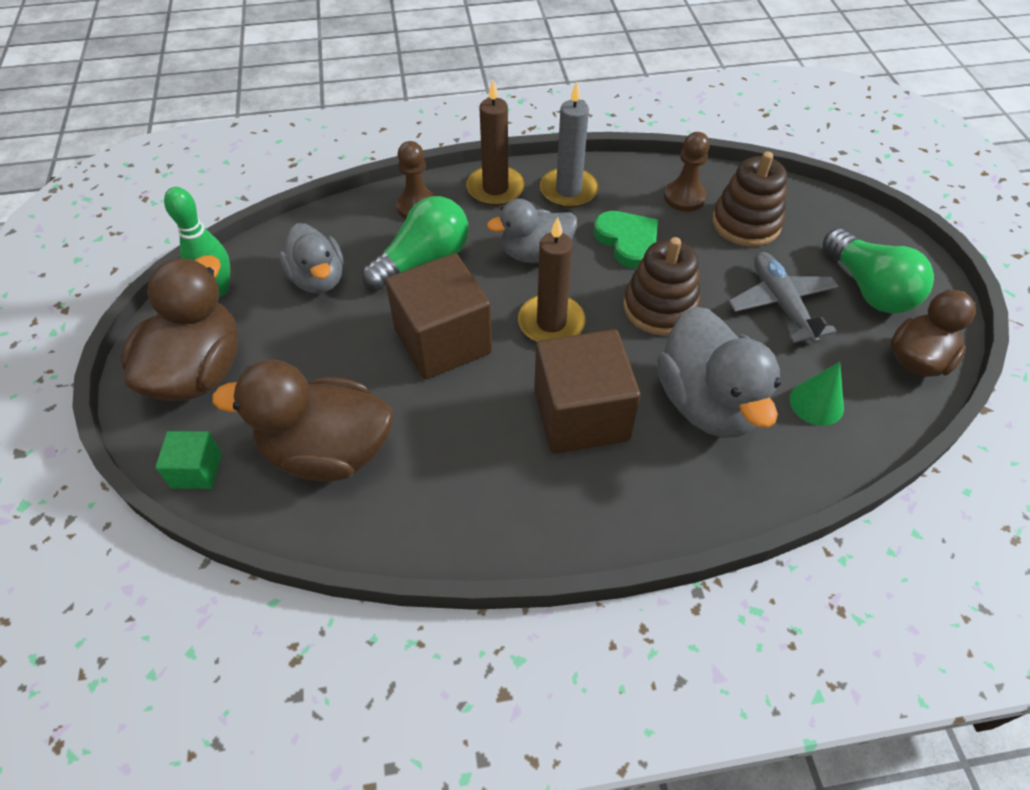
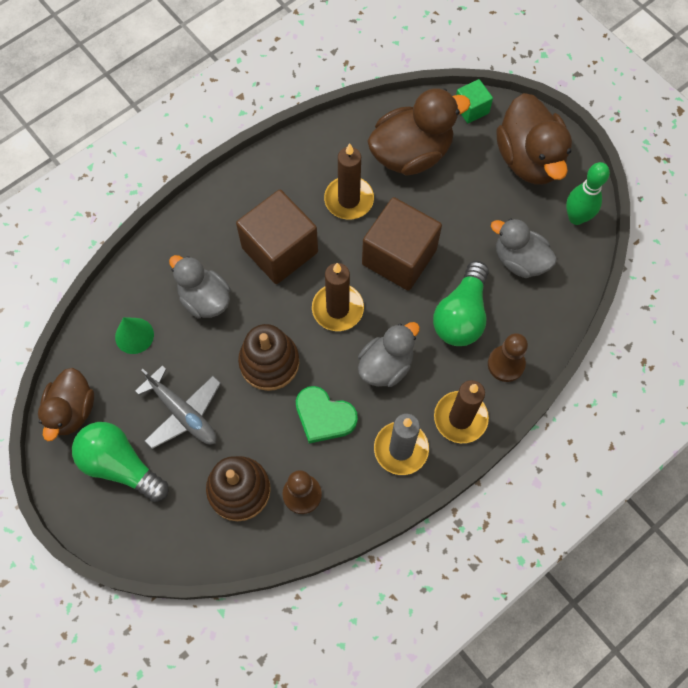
camera: 150 degrees right, 15 degrees up
(452, 433) = (349, 199): none -> brown candle
(707, 403) = (205, 299): grey duck -> grey duck, size x0.66

